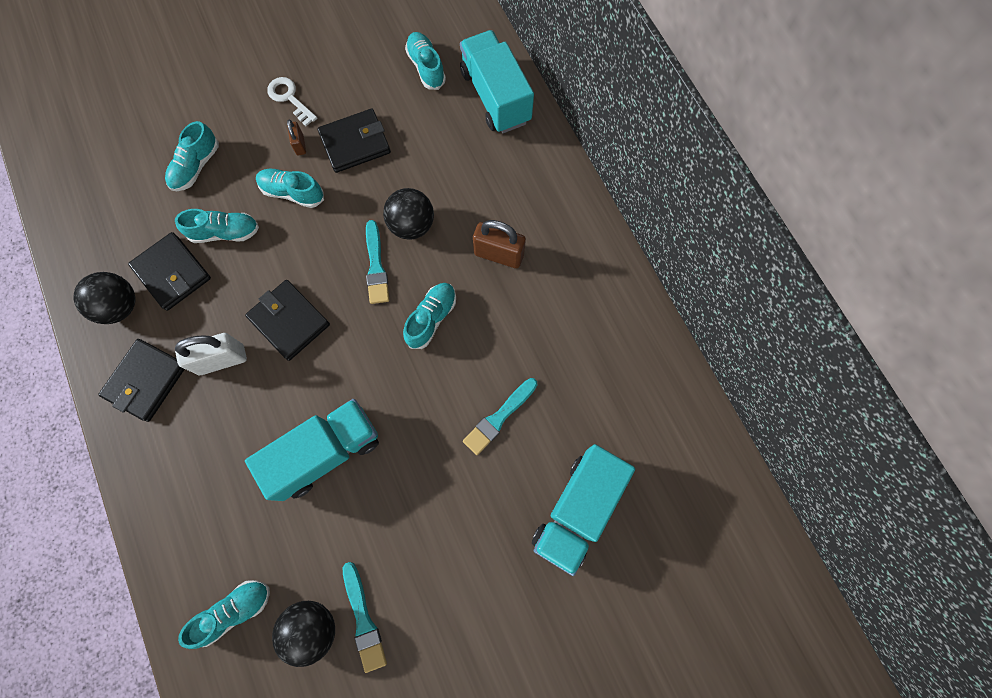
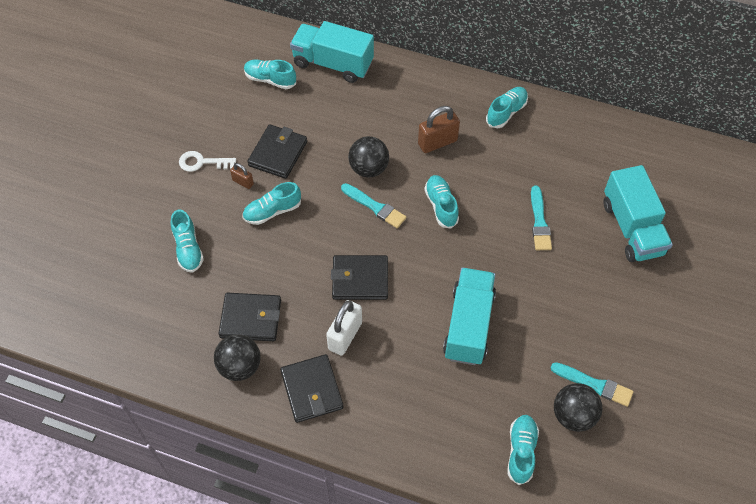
camera: 45 degrees left, 15 degrees down
(225, 232) = (256, 268): turquoise shoe -> turquoise shoe (506, 112)

